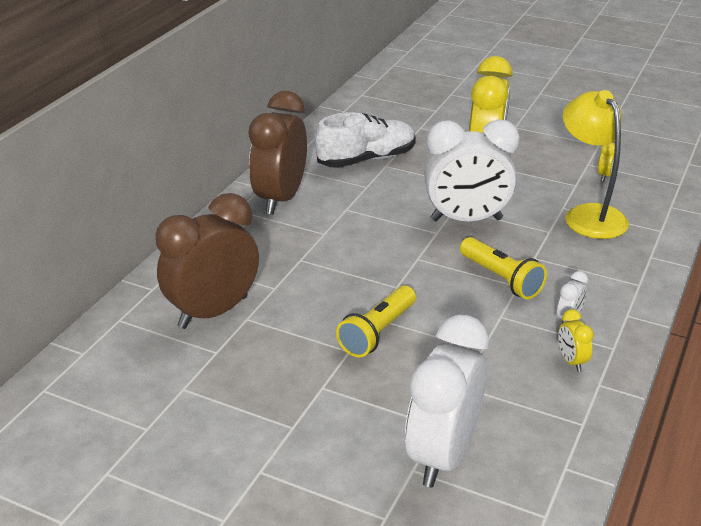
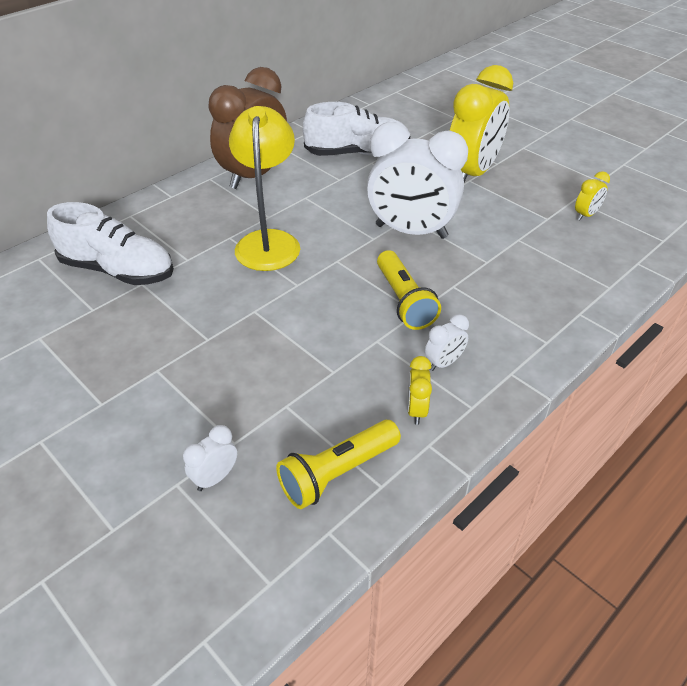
camera: 20 degrees right, 10 degrees up
(213, 312) = (118, 270): brown clock -> white shoe
(377, 332) = (246, 327): yellow flashlight -> yellow flashlight (337, 473)
(443, 455) = (215, 478): white clock -> white clock, size x0.41
(589, 215) = (540, 253): yellow lamp -> yellow lamp (268, 241)

